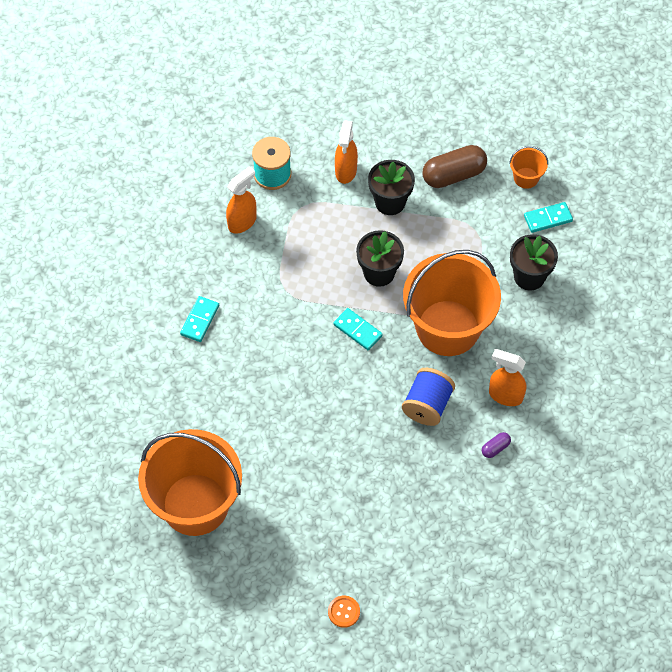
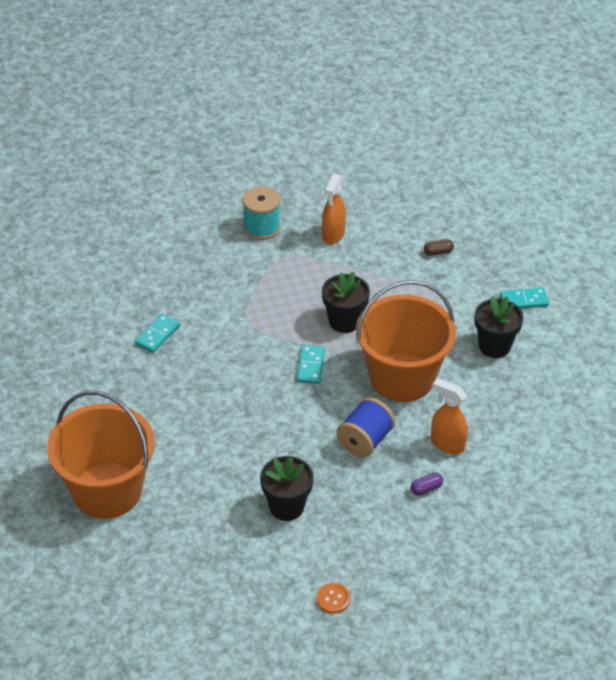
camera: 10 degrees right, 15 degrees down
(242, 222) = (222, 261): orange spray bottle -> none
(344, 612) = (231, 612): orange button -> orange button (333, 599)
(357, 330) = (310, 366): turquoise domino -> turquoise domino turned 45 degrees clockwise
(390, 202) = (370, 265): black flower pot -> black flower pot (286, 506)
(453, 175) = (438, 252): brown capsule -> brown capsule, size x0.46
(526, 178) = (509, 264): orange bucket -> none

